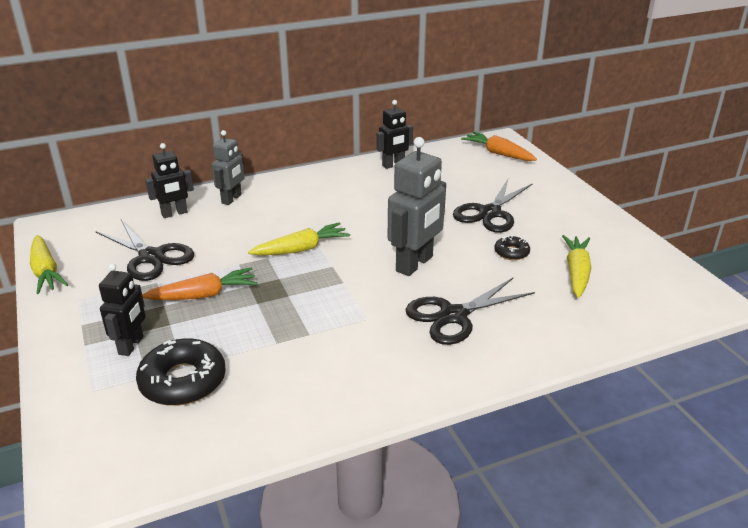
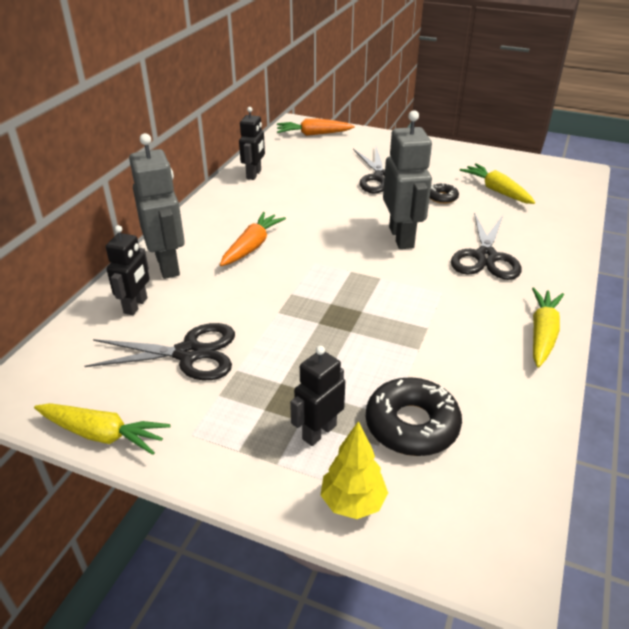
camera: 45 degrees left, 5 degrees up
(78, 393) = (353, 502): none -> yellow tree
(131, 345) = (319, 432): black robot -> black robot turned 105 degrees counterclockwise
(203, 295) = (298, 353): orange carrot -> orange carrot (252, 246)
(232, 199) = (168, 265): grey robot -> grey robot, size x1.61
(301, 249) = (305, 272): yellow carrot -> yellow carrot (542, 334)

